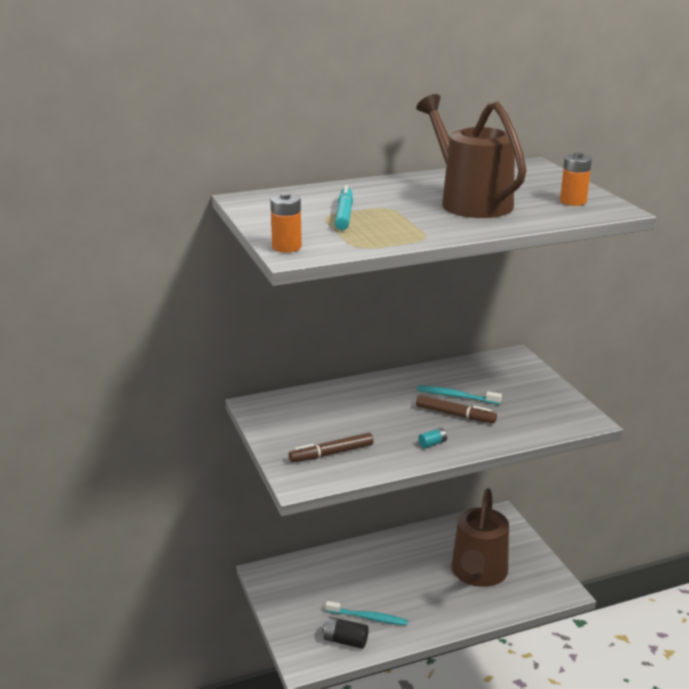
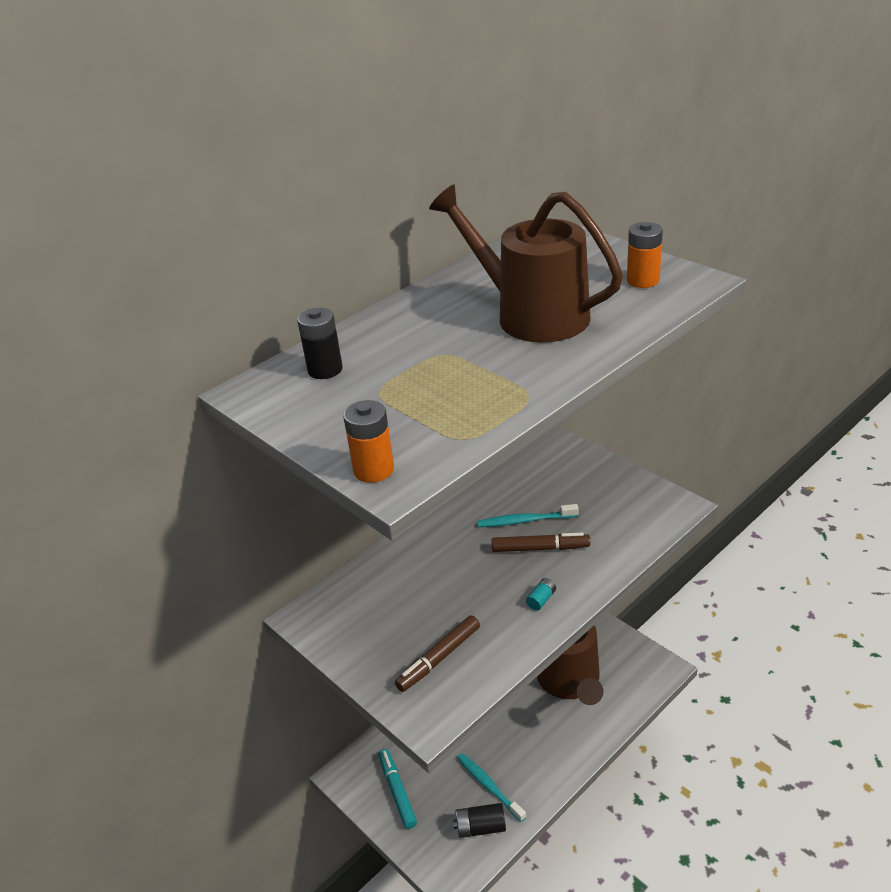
camera: 20 degrees left, 10 degrees up
(302, 199) = (325, 370): none -> black battery
(344, 215) = (400, 383): turquoise marker -> turquoise marker (397, 791)
(368, 617) = (489, 786): turquoise toothbrush -> turquoise toothbrush turned 120 degrees counterclockwise

